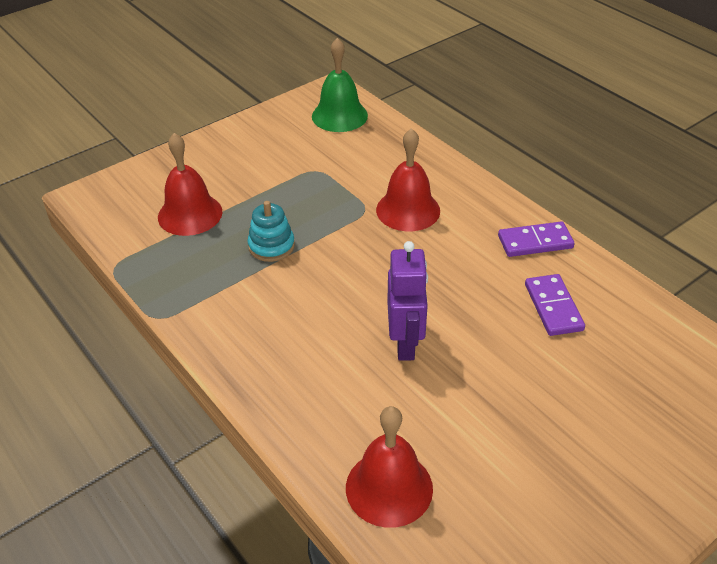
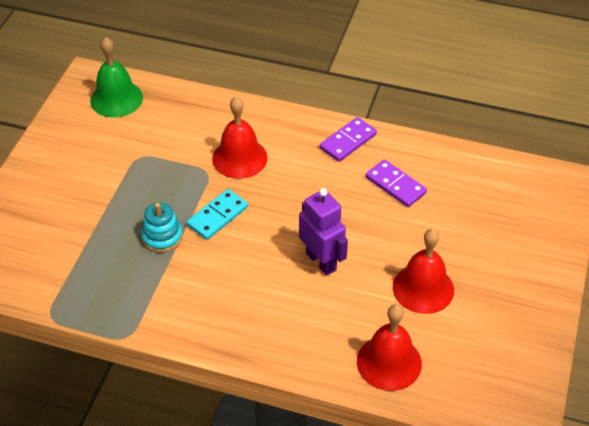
camera: 35 degrees left, 5 degrees up
(190, 214) = (71, 242): red bell -> red bell (423, 288)
(339, 252) = (217, 216): none -> turquoise domino

